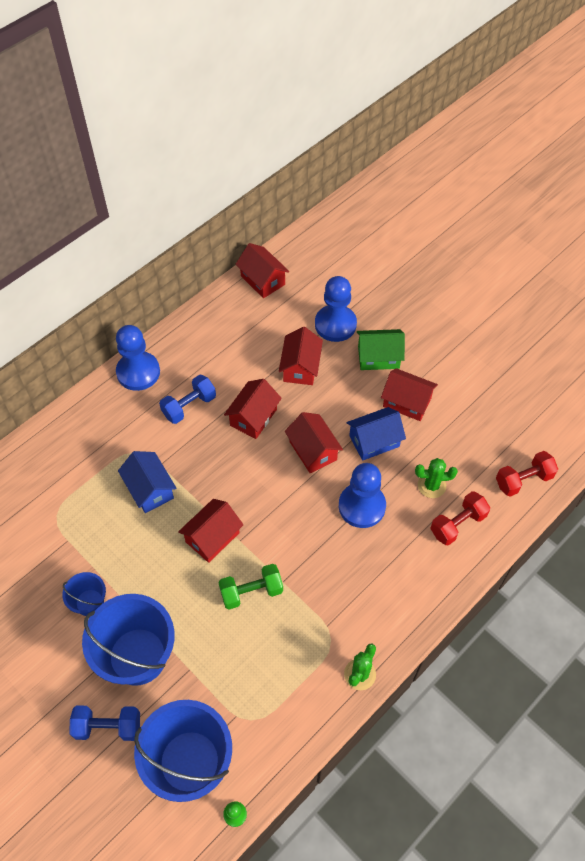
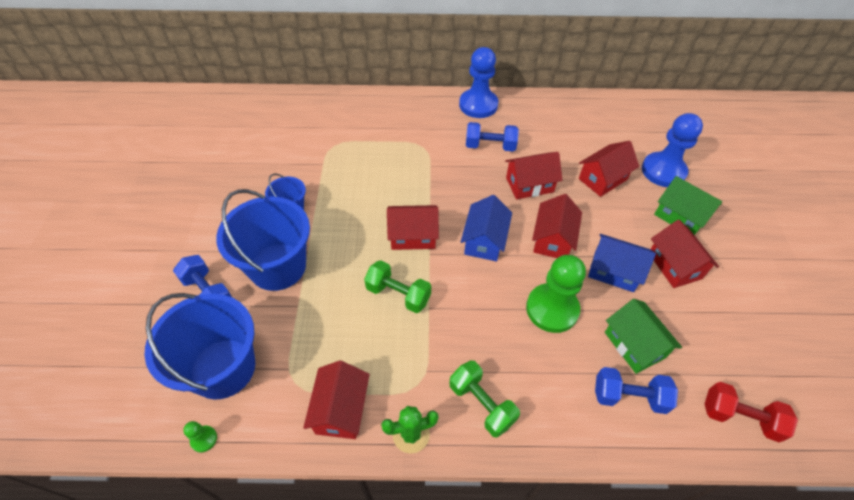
camera: 45 degrees right, 5 degrees down
(150, 489) = (406, 174): blue house -> blue house (484, 241)
(263, 280) = (631, 109): red house -> red house (341, 409)
(362, 506) = (552, 309): blue pawn -> green pawn
(381, 613) = (481, 404): none -> green dumbbell
(431, 485) = (634, 345): green cactus -> green house
(457, 524) = (629, 396): red dumbbell -> blue dumbbell

